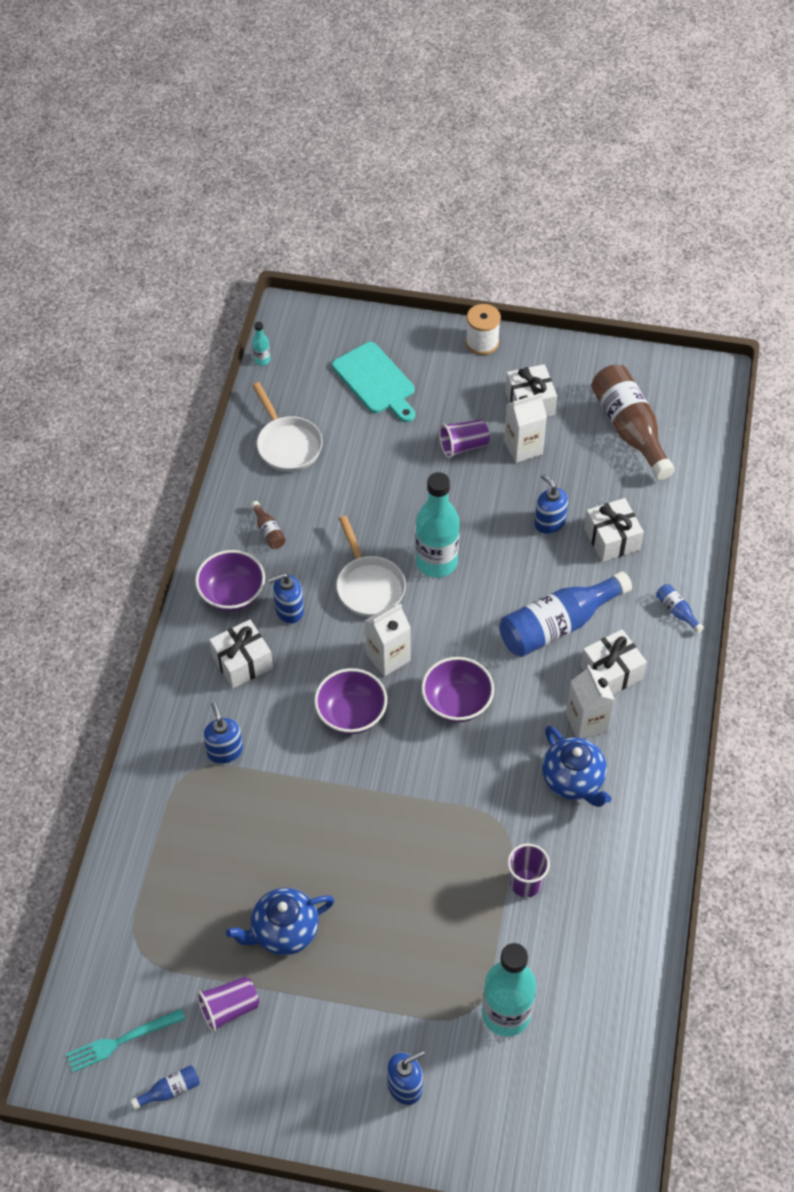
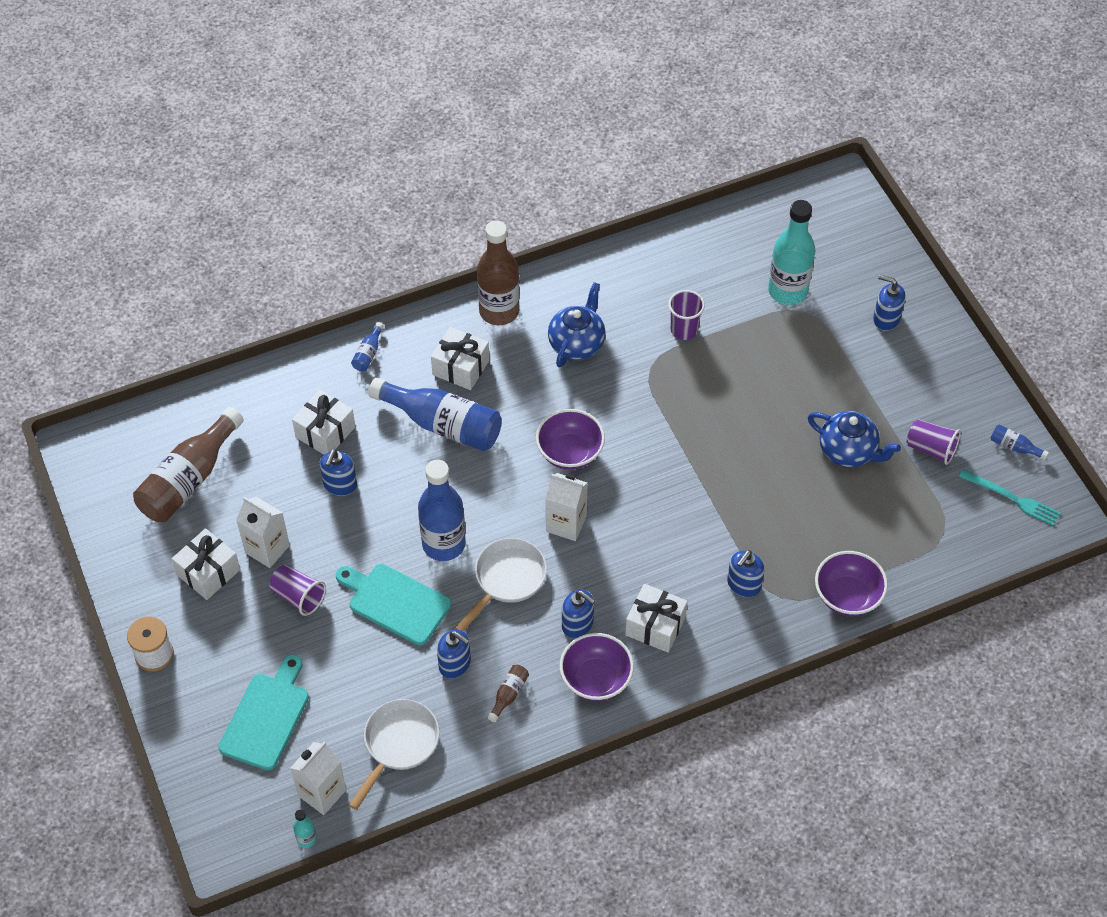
camera: 125 degrees left, 0 degrees up
(323, 512) = (455, 664): none -> blue soap dispenser
(351, 714) = (638, 517): purple bowl -> purple bowl (847, 596)
(408, 503) = (395, 602): none -> turquoise cutting board
(436, 562) = (443, 544): turquoise bottle -> blue bottle
(586, 722) = (519, 360): white carton -> white carton (322, 793)
(657, 739) = (499, 311): none -> brown bottle

